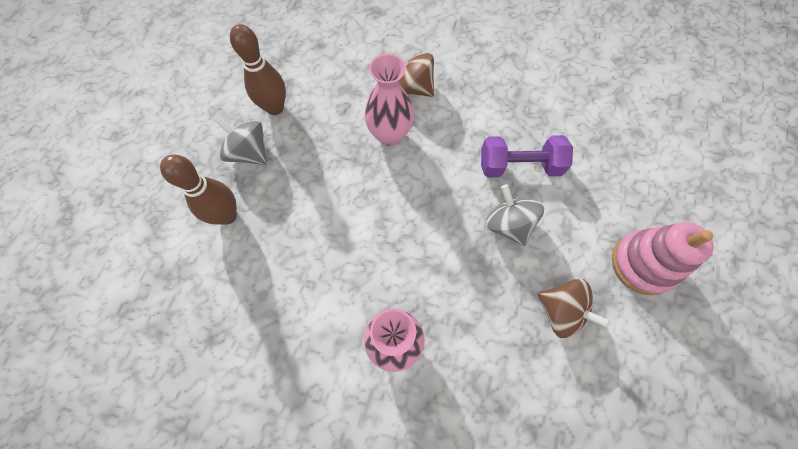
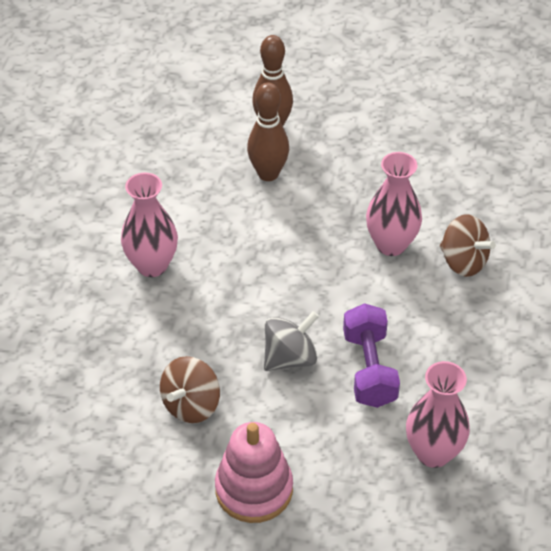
camera: 85 degrees right, 20 degrees down
(249, 152) = (347, 131): grey spinning top -> none
(275, 108) = (407, 143): brown bowling pin -> brown bowling pin (268, 174)
(413, 87) = (463, 261): brown spinning top -> brown spinning top turned 105 degrees clockwise
(596, 133) = (433, 453): none -> pink vase

